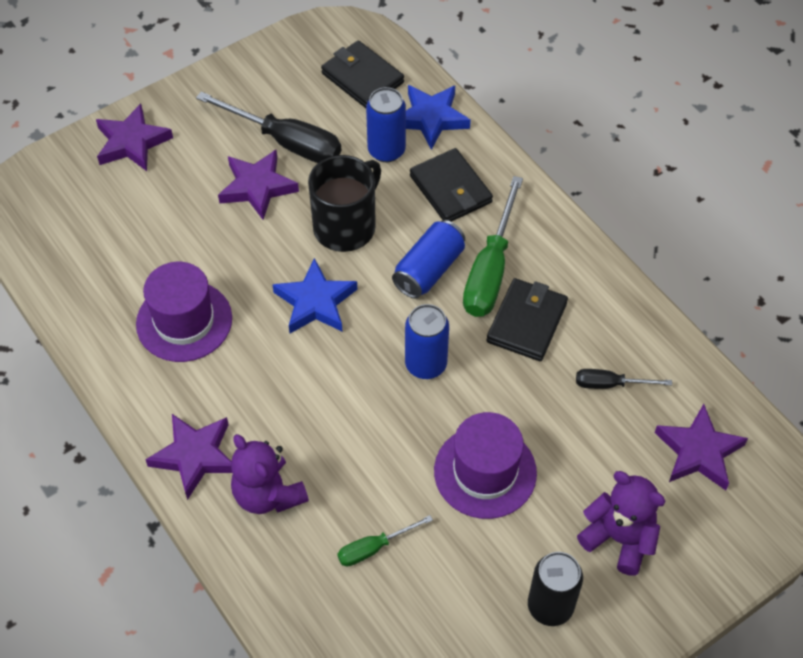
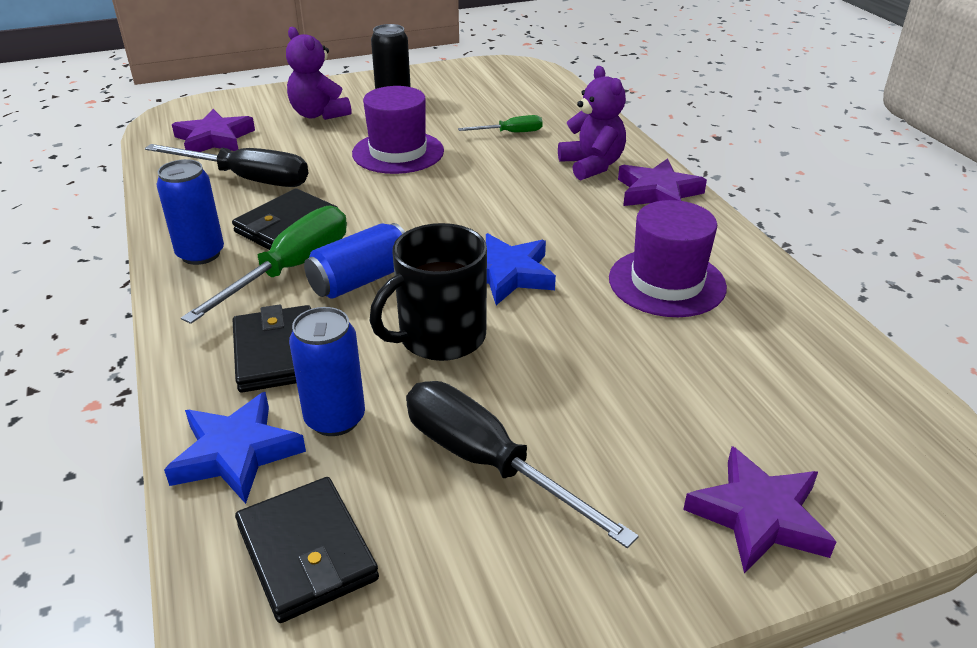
camera: 165 degrees left, 20 degrees down
(257, 187) = (549, 405): purple star -> none
(426, 364) = (410, 214): blue can -> blue can (201, 254)
(610, 384) = (247, 179): black screwdriver -> black screwdriver, size x1.92

